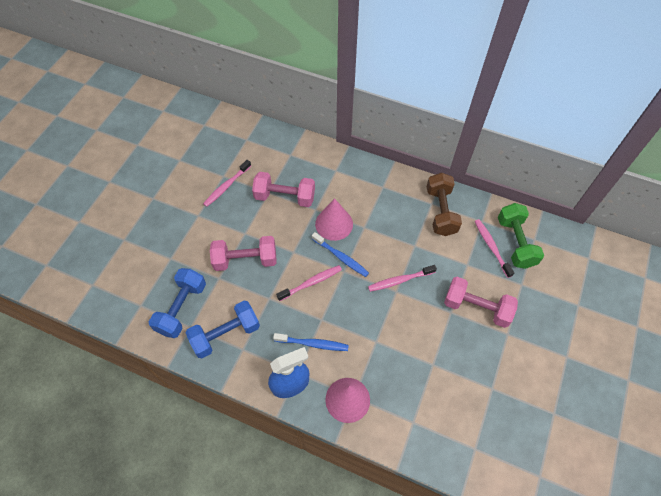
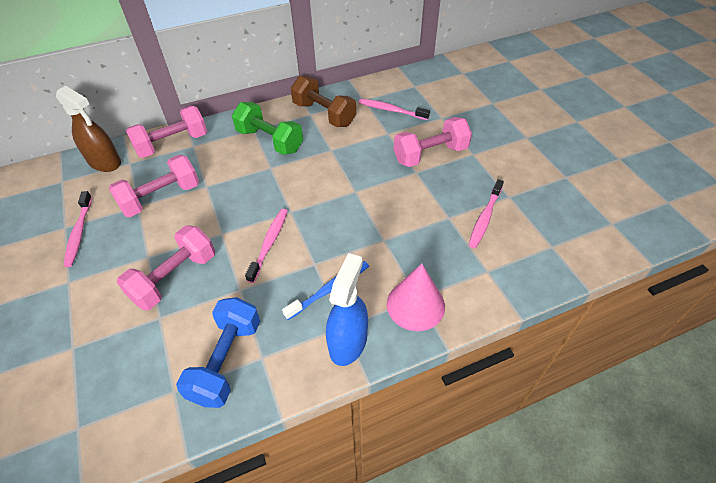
camera: 45 degrees left, 10 degrees down
(182, 308) = (142, 383): blue dumbbell -> none
(278, 143) = (105, 162): none -> brown spray bottle
(325, 159) = (172, 144): none -> pink dumbbell
(334, 224) = (238, 184): pink cone -> none
(341, 257) = (275, 203): blue toothbrush -> none
(400, 280) = (349, 181): pink toothbrush -> pink toothbrush (485, 218)
(515, 242) = (404, 96): green dumbbell -> green dumbbell (270, 141)

